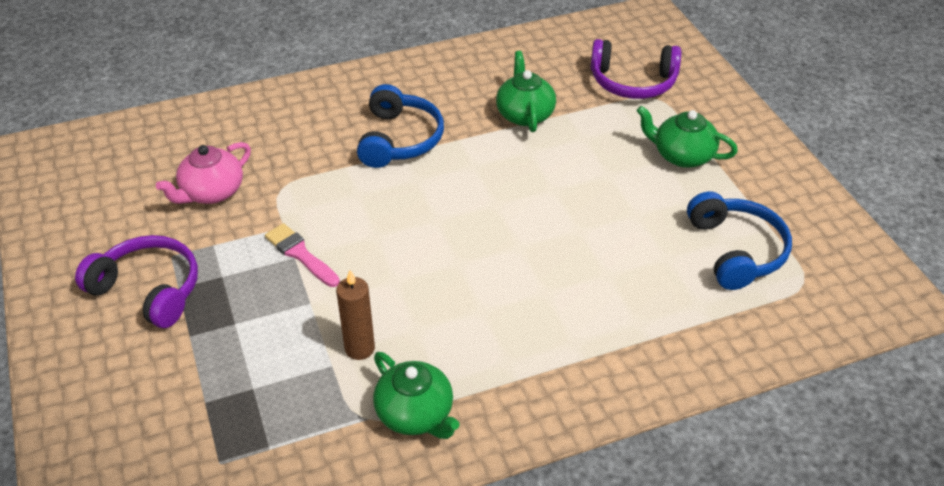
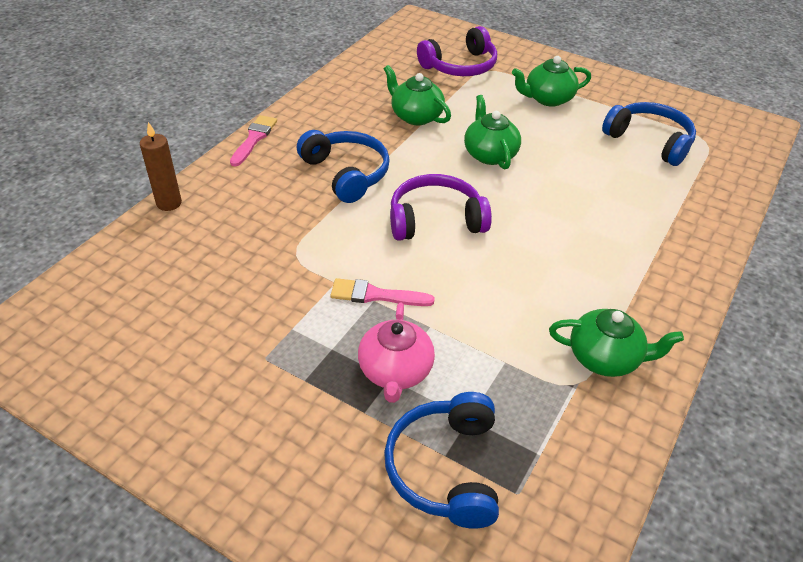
camera: 40 degrees left, 0 degrees up
(149, 289) = (279, 397): purple headphones -> purple headphones (435, 219)
(193, 410) = (445, 468): none -> blue headphones
(211, 192) = (237, 288): pink teapot -> pink teapot (395, 372)
(359, 348) = (509, 337): brown candle -> brown candle (169, 203)
(362, 73) = (254, 139): none -> pink brush
(548, 183) = (489, 154): none -> green teapot

